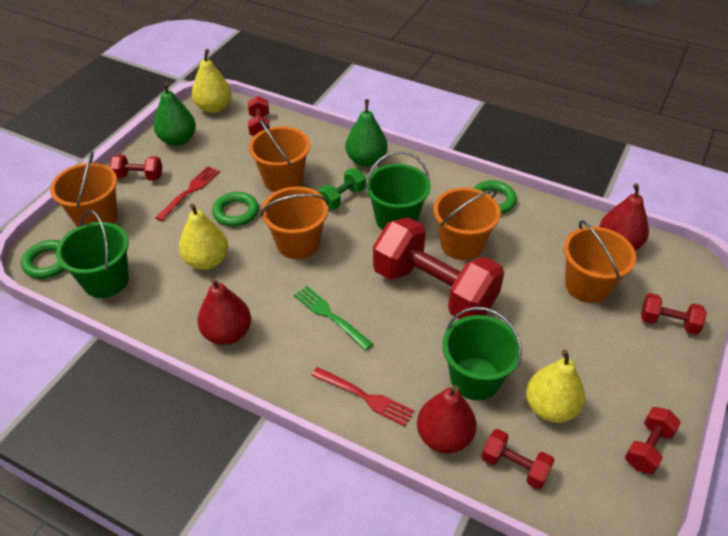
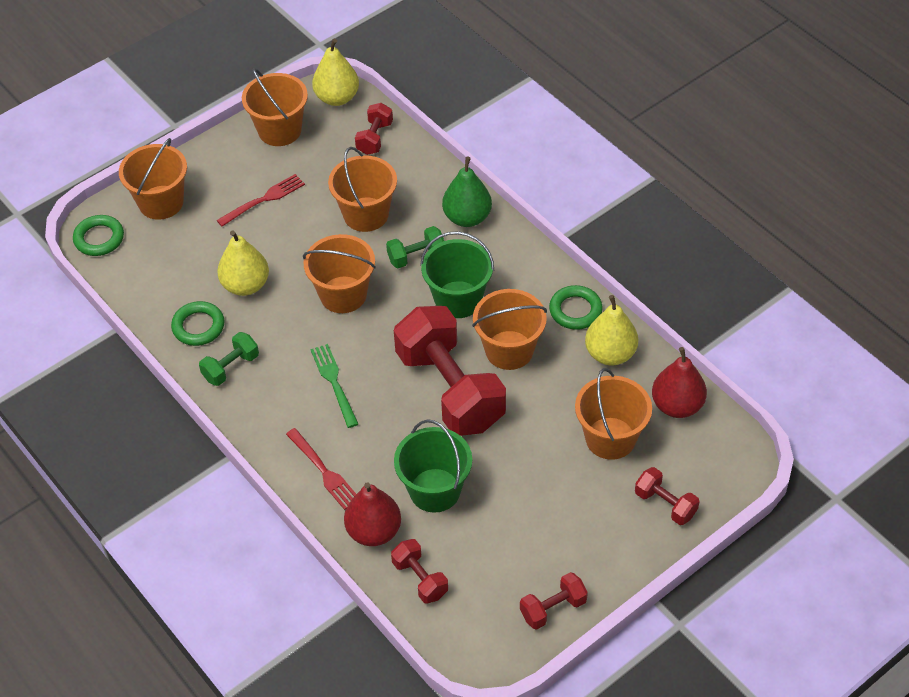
camera: 25 degrees right, 5 degrees up
(106, 280) = (144, 275): green bucket -> none
(139, 177) = (221, 165): red dumbbell -> none
(178, 140) = (280, 130): green pear -> orange bucket
(227, 333) = (231, 367): red pear -> green dumbbell
(236, 212) = (299, 239): green ring -> green ring (198, 326)
(550, 407) = (487, 541): yellow pear -> yellow pear (610, 354)

